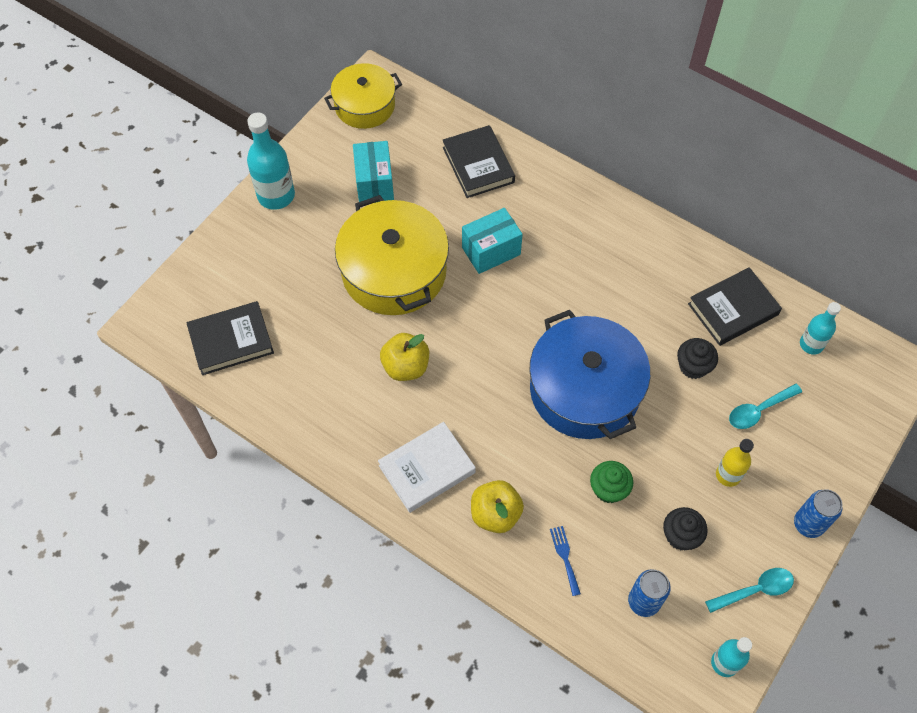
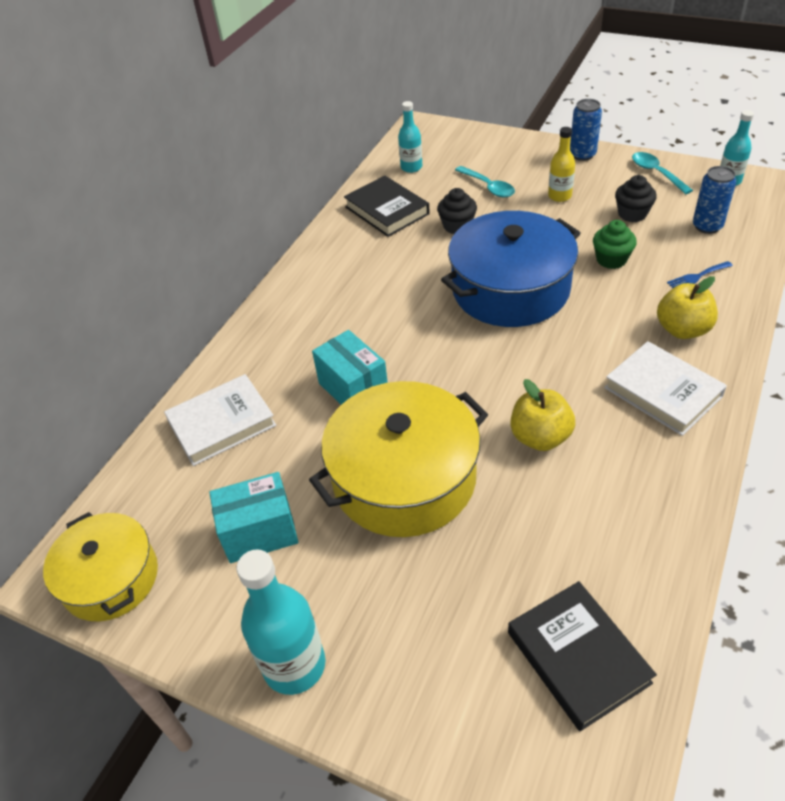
camera: 95 degrees left, 15 degrees down
(478, 165) = (222, 423): black book -> white book

